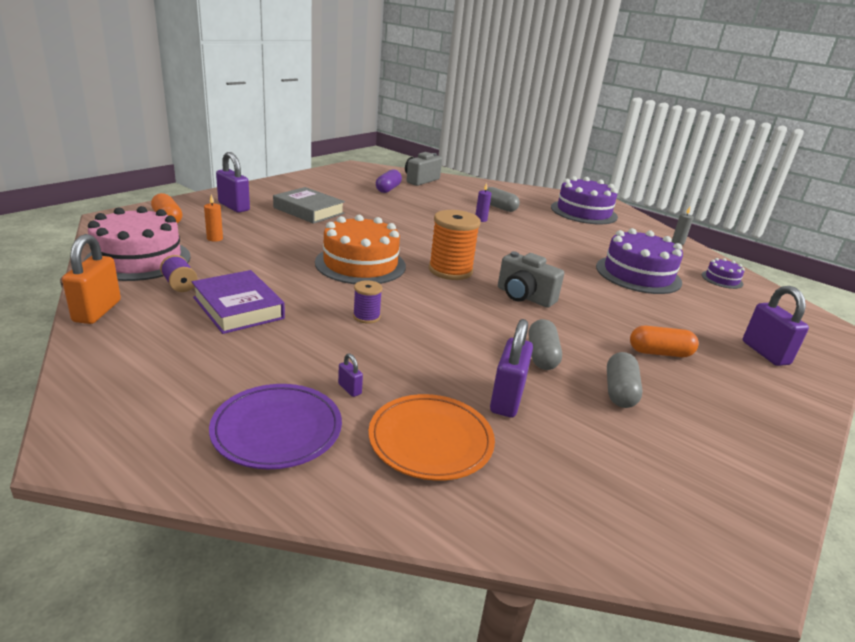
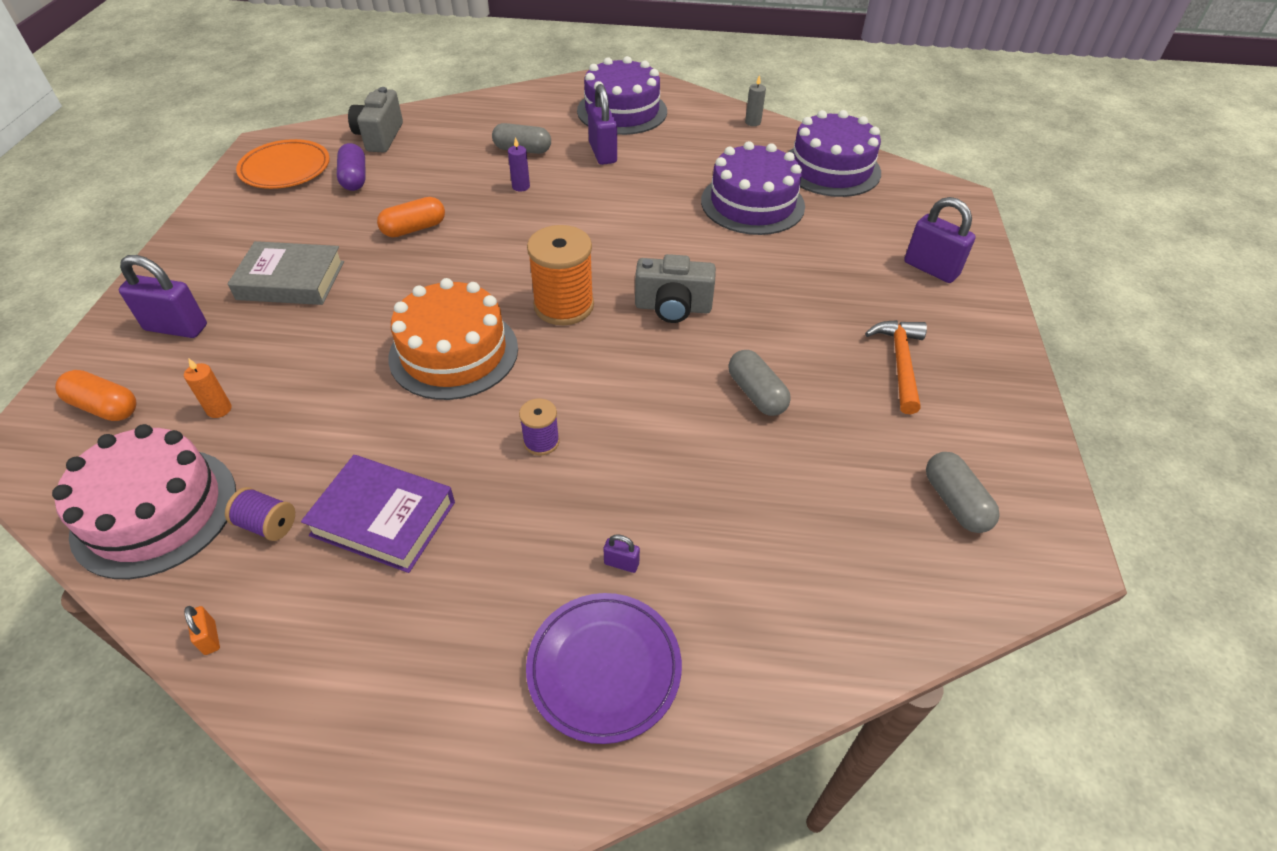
camera: 30 degrees left, 20 degrees up
(97, 311) = (210, 638): orange padlock -> orange padlock, size x0.45
(430, 440) = (751, 580): orange plate -> orange plate (285, 169)
(507, 399) = (772, 478): purple padlock -> purple padlock (603, 153)
(619, 391) = (854, 402): grey capsule -> grey capsule (955, 502)
(659, 353) = (850, 323): orange capsule -> orange capsule (414, 229)
(683, 388) = (900, 363): none -> orange hammer
(722, 279) = (831, 168): purple cake -> purple cake, size x2.09

